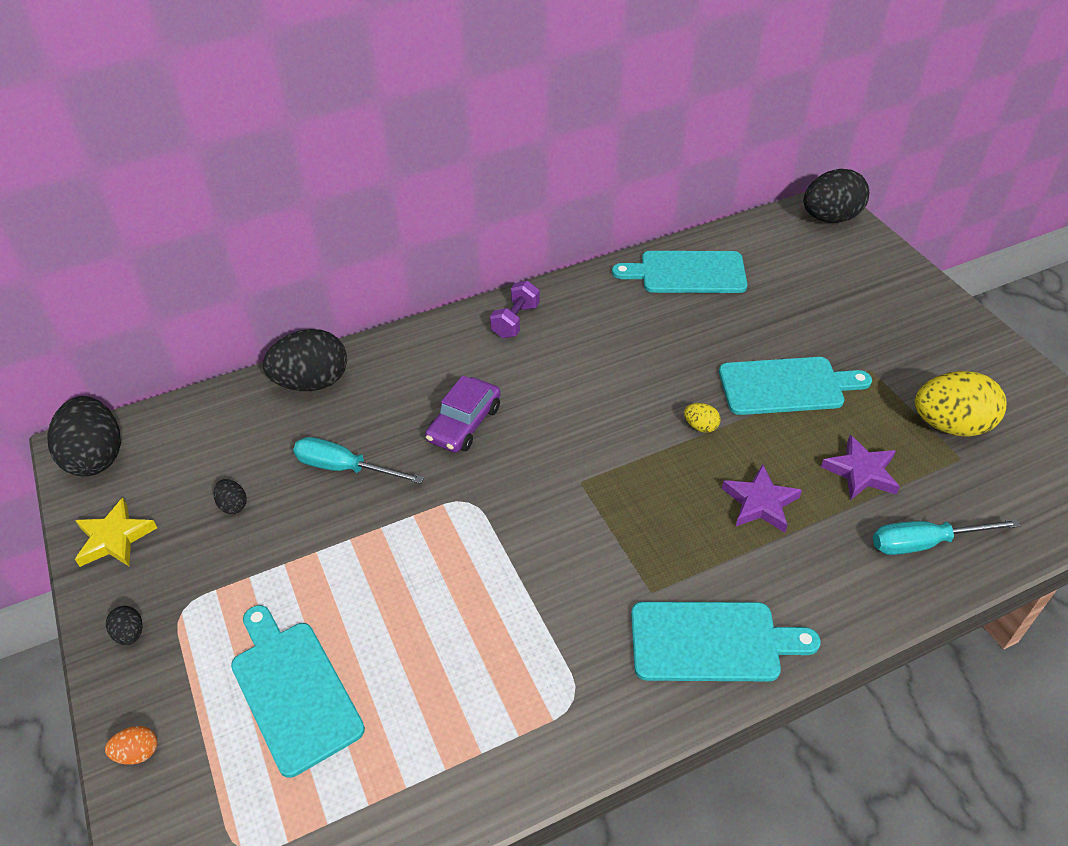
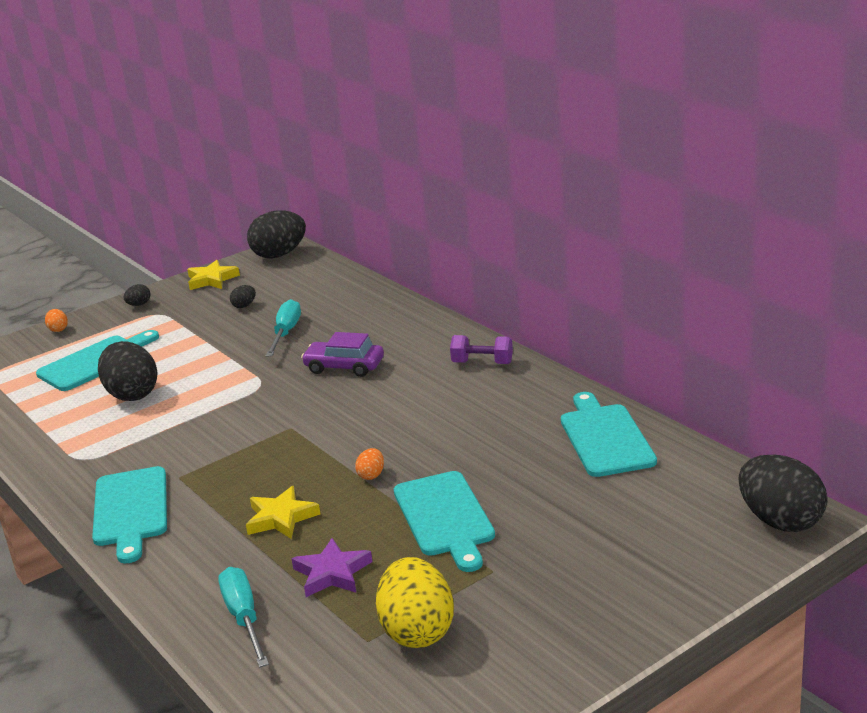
camera: 80 degrees right, 20 degrees down
(312, 382) = (372, 300): black egg -> black egg (132, 394)
(700, 426) = (371, 475): yellow egg -> orange egg
(760, 502) = (281, 518): purple star -> yellow star

